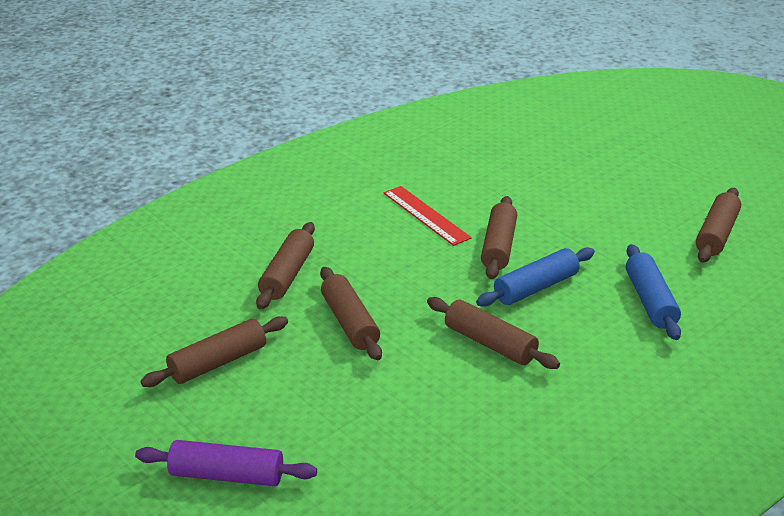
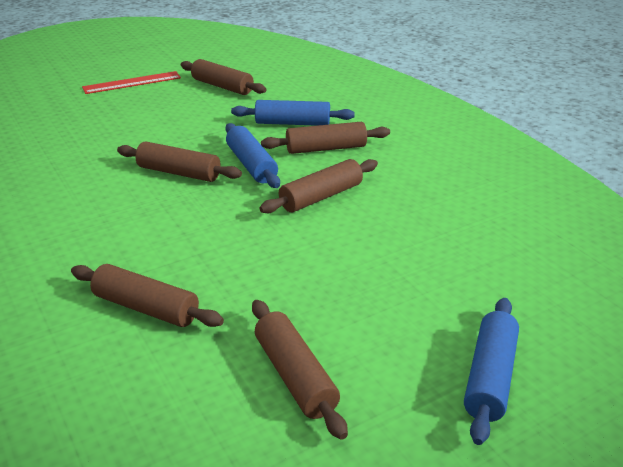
camera: 80 degrees left, 0 degrees up
(227, 475) = (489, 377): purple rolling pin -> blue rolling pin
(350, 323) = (259, 270): brown rolling pin -> brown rolling pin (326, 148)
(426, 215) = (95, 203): red ruler -> red ruler (132, 83)

